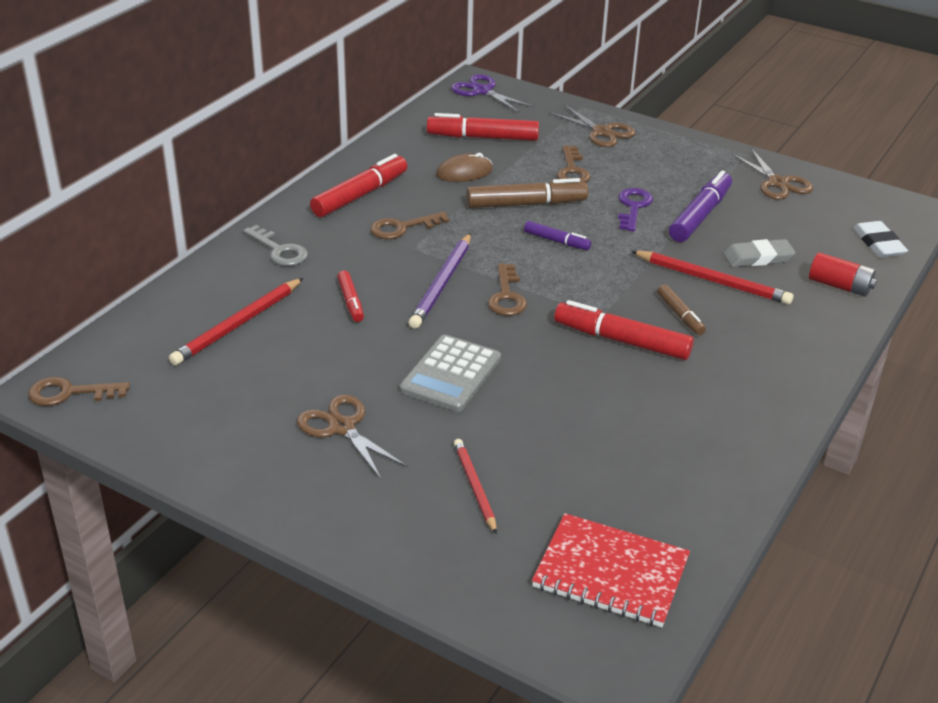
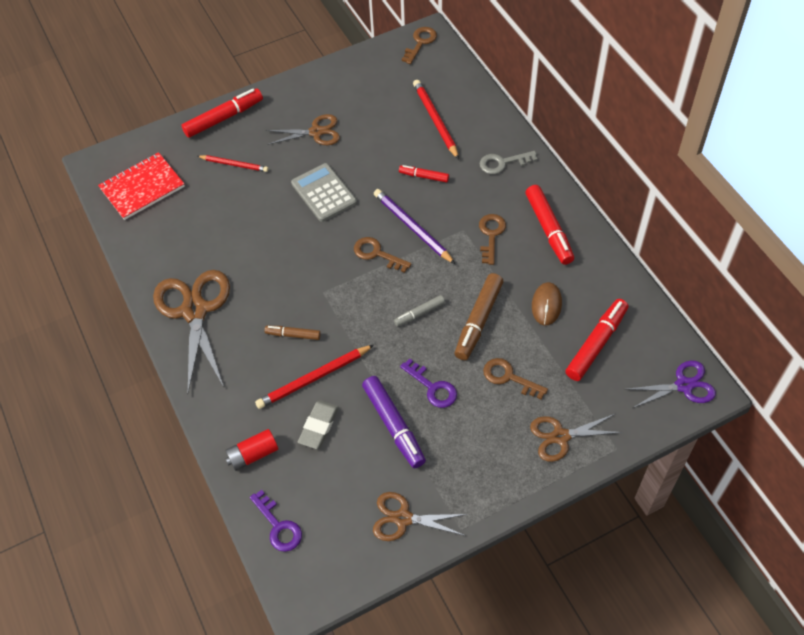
camera: 125 degrees right, 20 degrees up
(556, 241) = (419, 313): purple marker -> grey marker
(622, 341) = (292, 288): red marker -> red marker (223, 118)
(740, 407) = (194, 310): none -> brown scissors
(878, 243) = (278, 526): white eraser -> purple key

